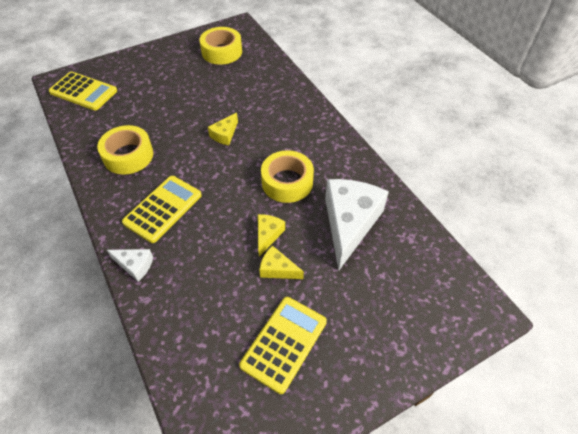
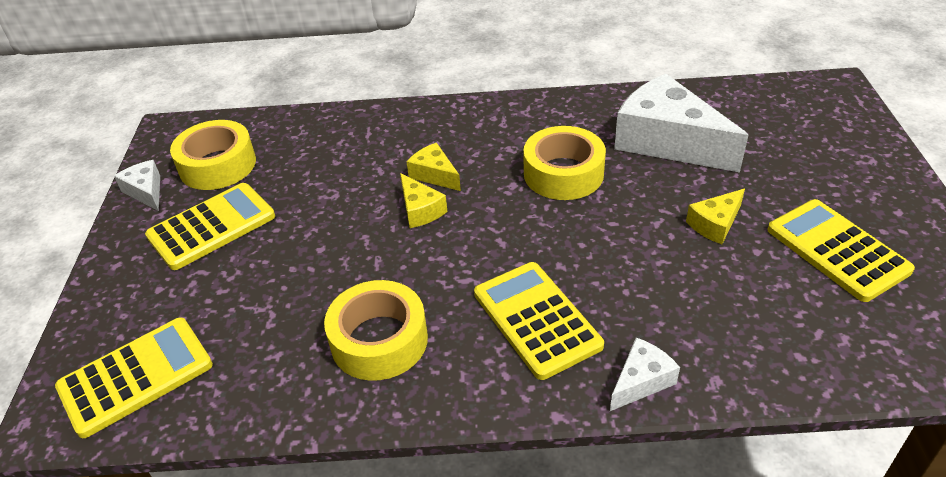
camera: 60 degrees left, 10 degrees down
(178, 70) = (211, 226): none -> yellow calculator
(192, 40) = (146, 191): none -> white cheese
(268, 235) = (651, 217): yellow cheese -> yellow cheese (434, 175)

